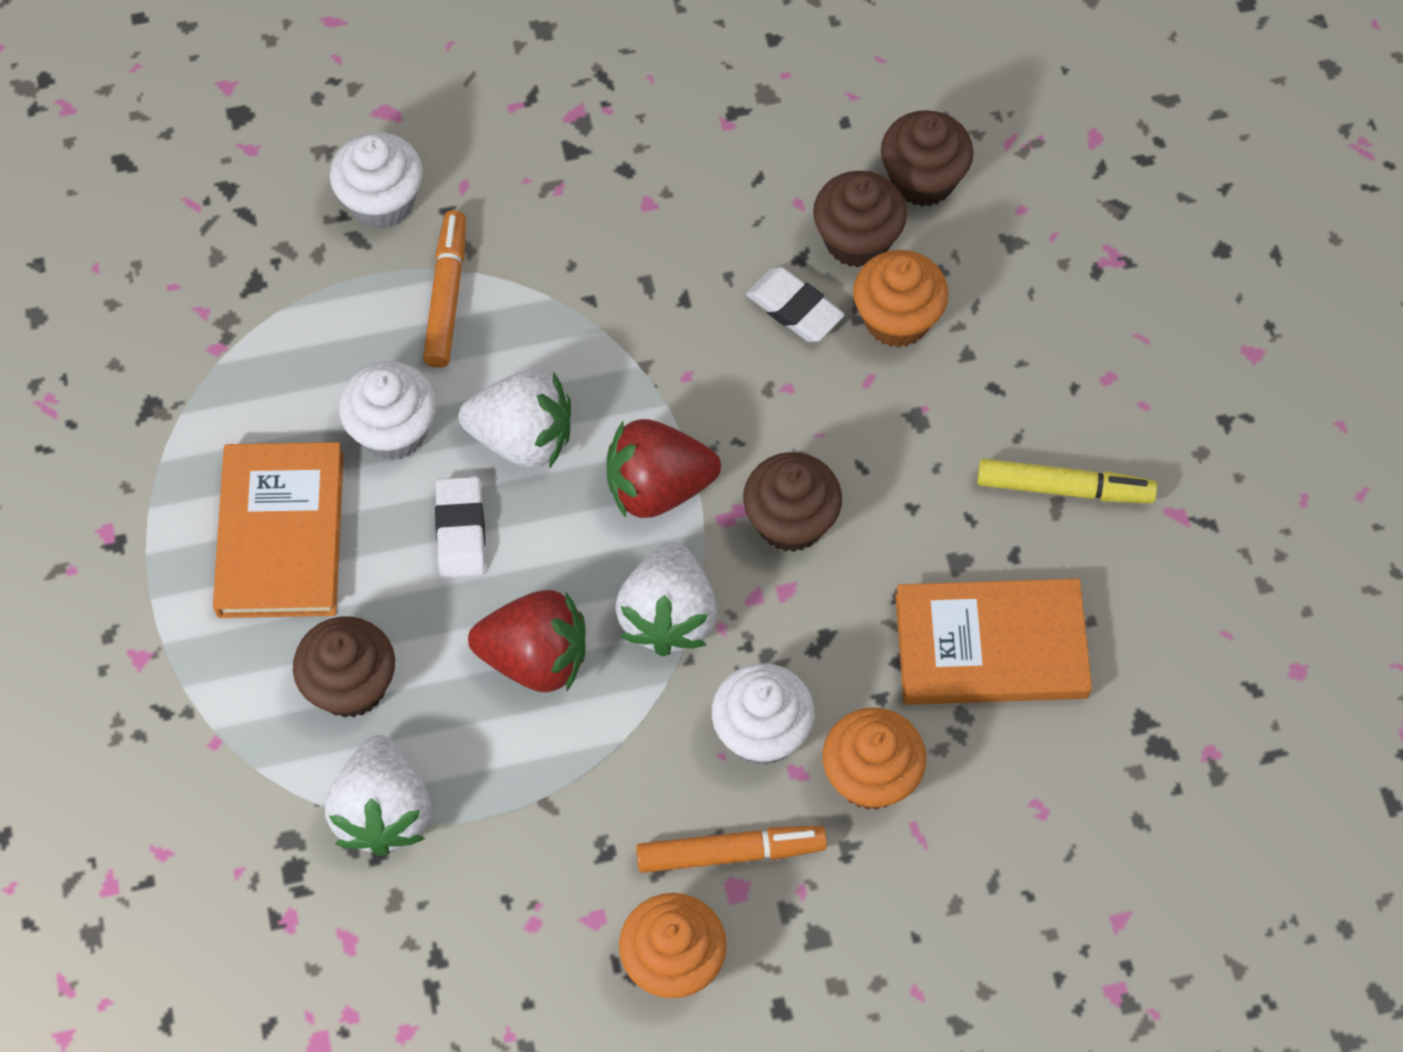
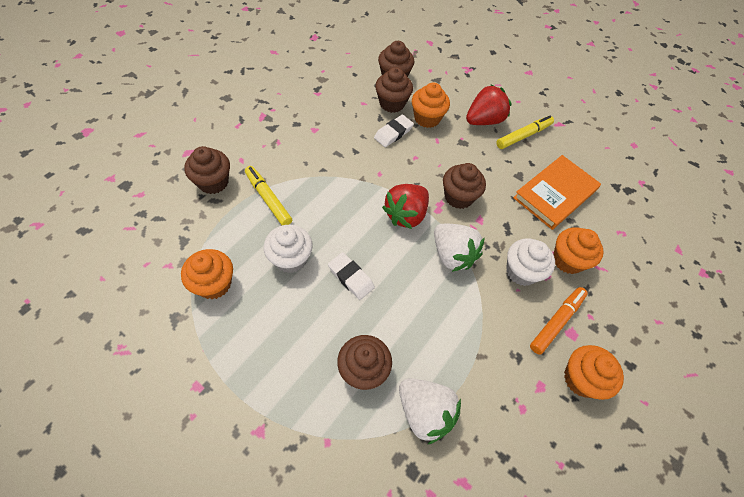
camera: 45 degrees left, 5 degrees down
(245, 391) = (214, 284): none -> orange cupcake
(281, 534) = (279, 330): orange book -> none
(382, 201) = (213, 182): white cupcake -> brown cupcake
(446, 295) = (268, 199): orange marker -> yellow marker
(523, 438) = (343, 229): white strawberry -> none
(535, 658) = (422, 304): red strawberry -> red strawberry (484, 120)
(794, 309) = (393, 133): white eraser -> white eraser turned 45 degrees counterclockwise

